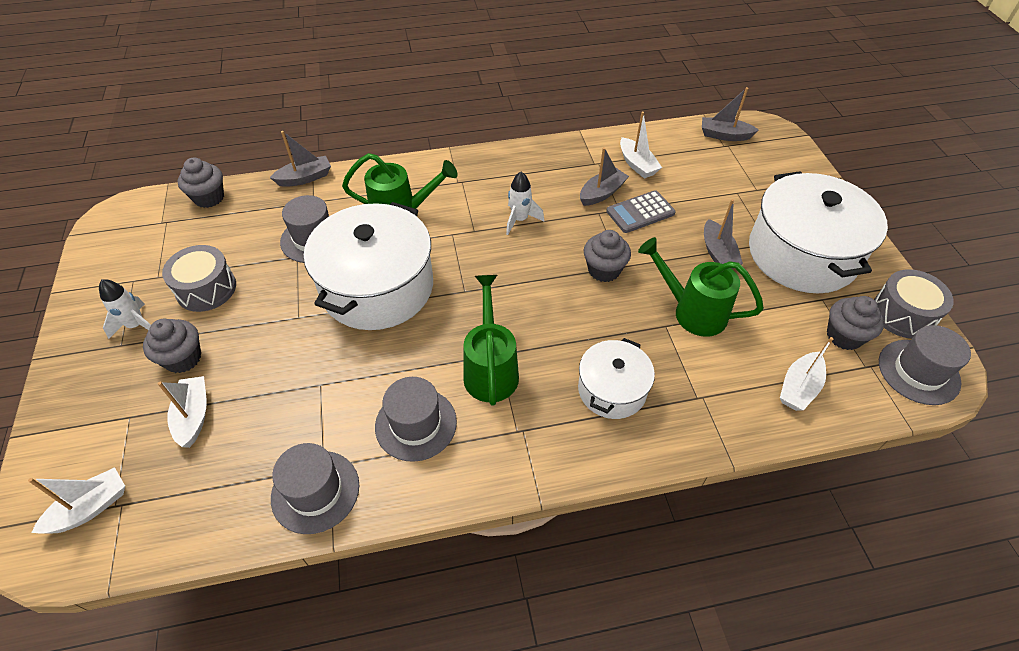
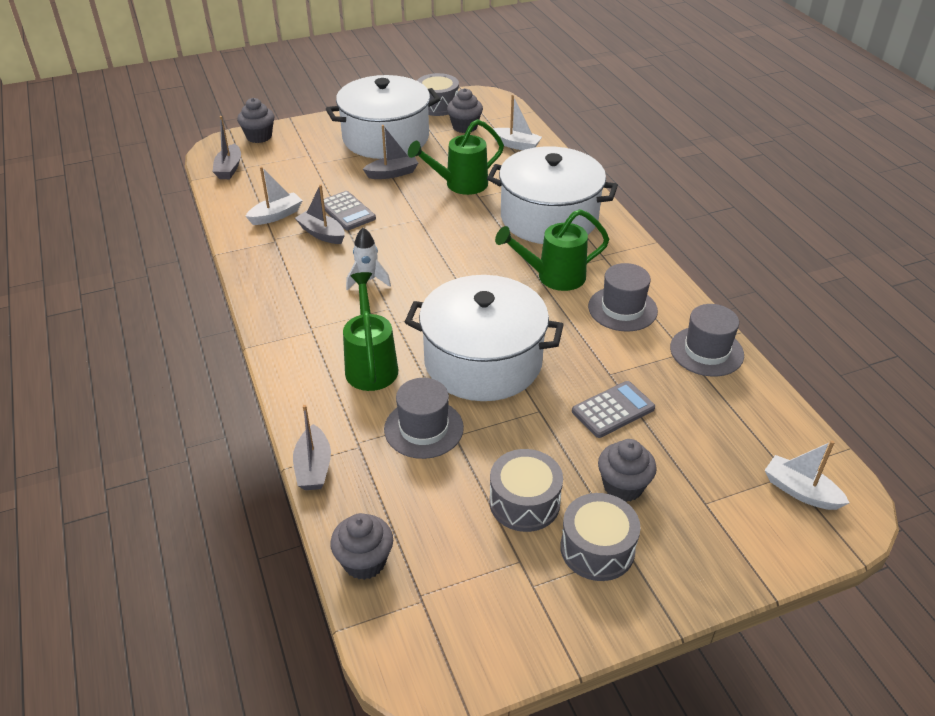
camera: 100 degrees left, 10 degrees down
(136, 325) = (597, 549): white rocket -> grey drum
(193, 416) = (681, 452): white boat -> none
(271, 374) = (613, 410): none -> grey calculator
(305, 178) = (313, 467): grey boat -> grey boat turned 150 degrees counterclockwise
(604, 270) = (425, 227): grey cupcake -> grey cupcake (259, 136)
(612, 390) = (549, 217): white pot -> white pot, size x1.83
(692, 312) = (460, 185): green watering can -> green watering can turned 45 degrees clockwise
(918, 372) = (486, 105): grey hat -> none

